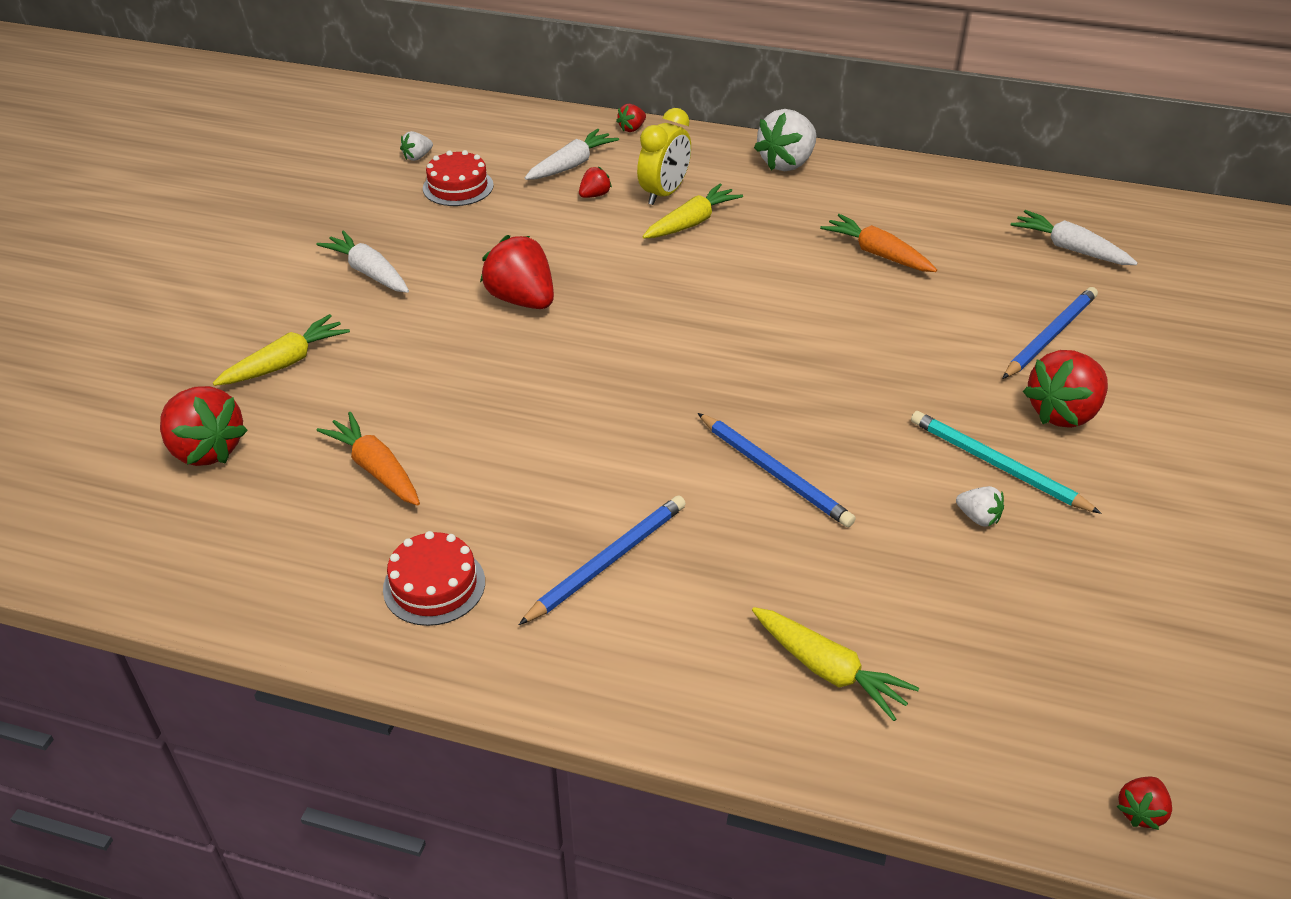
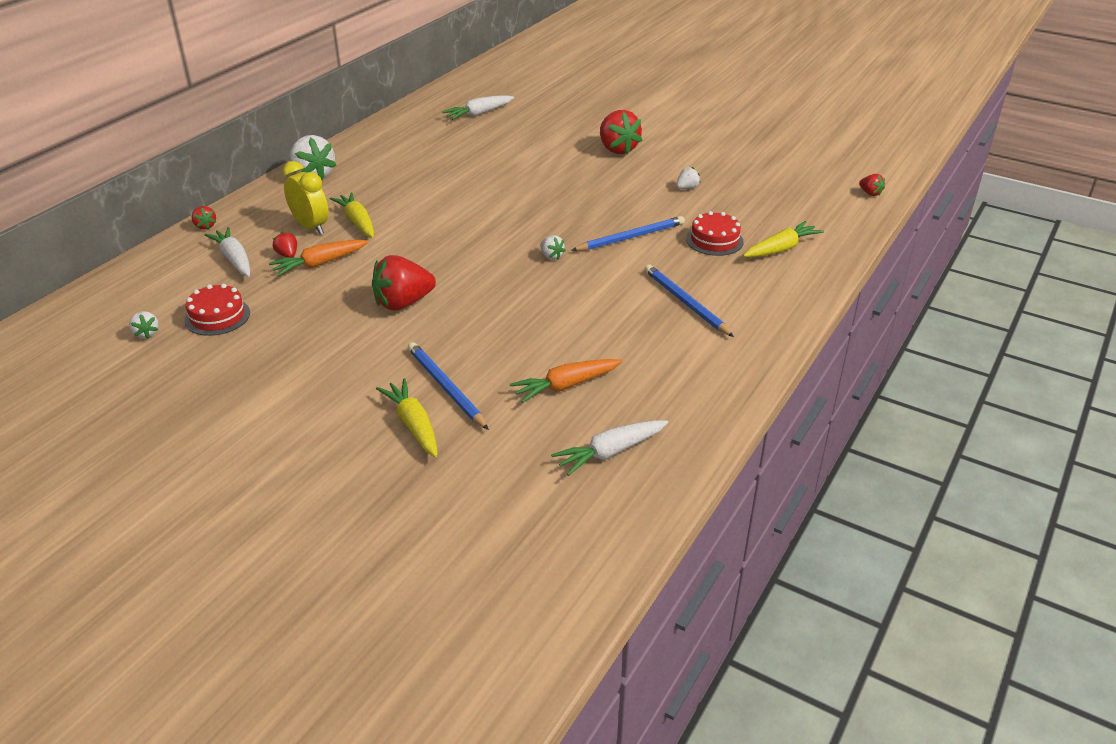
camera: 75 degrees left, 5 degrees down
(206, 450) = (506, 472): red strawberry -> none
(369, 272) = (313, 373): white carrot -> white carrot (610, 452)
(434, 585) = (688, 369): red cake -> red cake (714, 240)
(682, 400) = (551, 256): none -> white strawberry
(877, 254) = (443, 167): orange carrot -> orange carrot (320, 264)
(997, 465) = (650, 175): turquoise pencil -> none
(1050, 336) = (553, 137): blue pencil -> blue pencil (446, 387)

